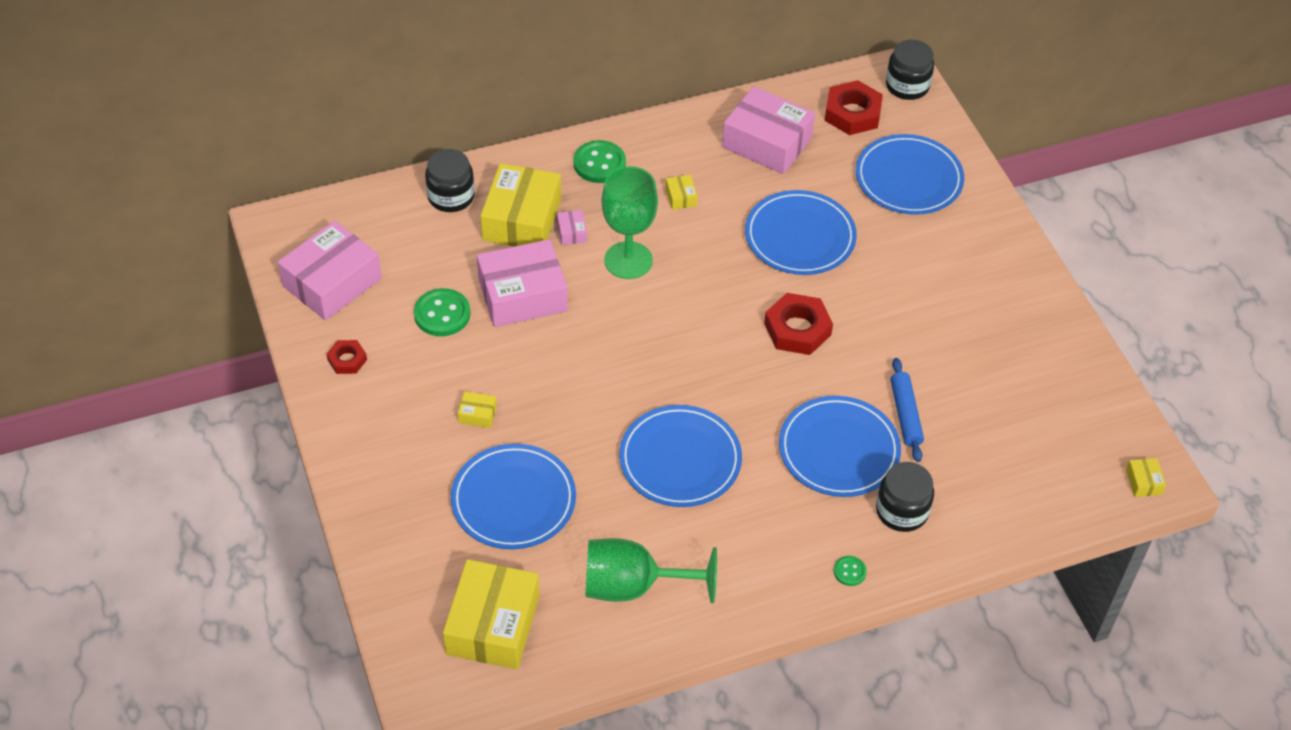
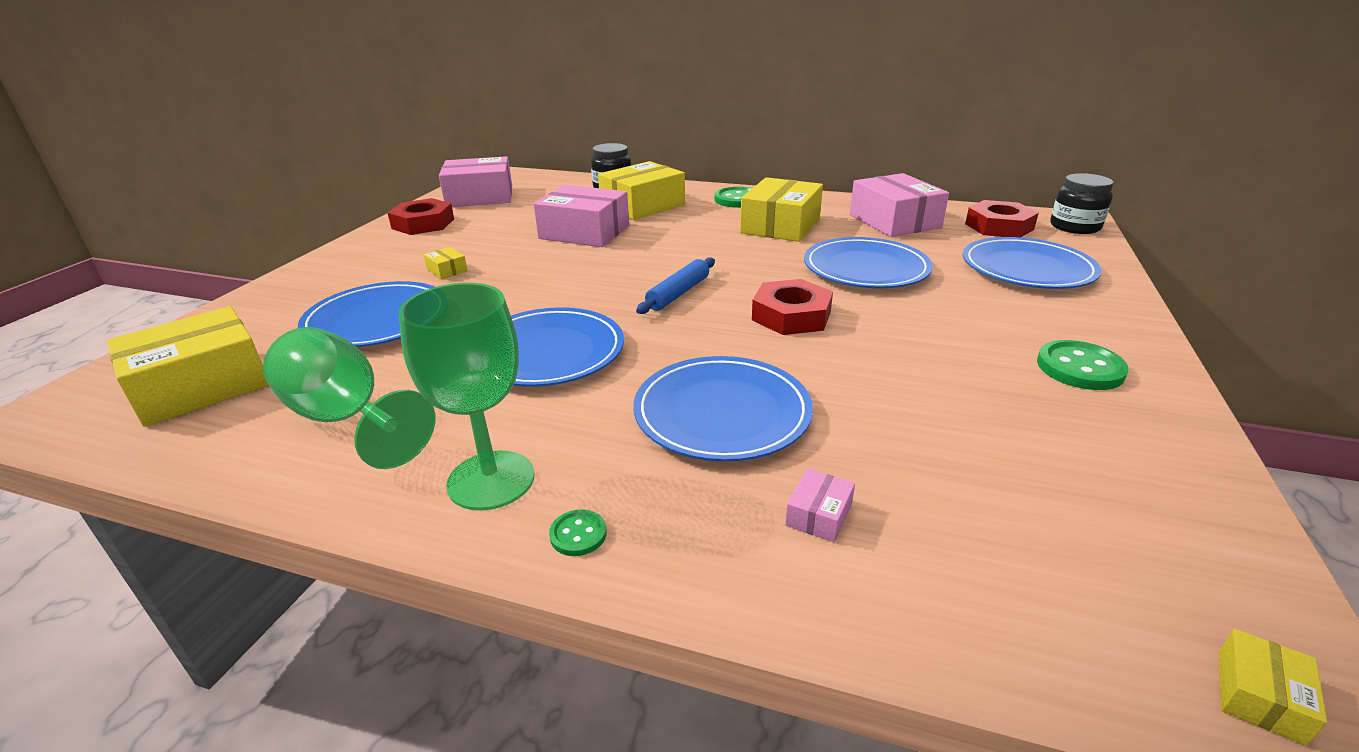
camera: 40 degrees right, 20 degrees down
(347, 360) = (423, 224): red nut -> red nut, size x1.76
(442, 314) = (516, 224): green button -> green button (1080, 368)
(572, 232) = (668, 218): pink box -> pink box (819, 515)
(628, 260) = (690, 240): green goblet -> green goblet (491, 480)
(681, 197) = (780, 225): yellow box -> yellow box, size x2.43
(902, 511) = (732, 506): black jar -> none
(905, 414) = (845, 418): blue rolling pin -> blue rolling pin (678, 293)

